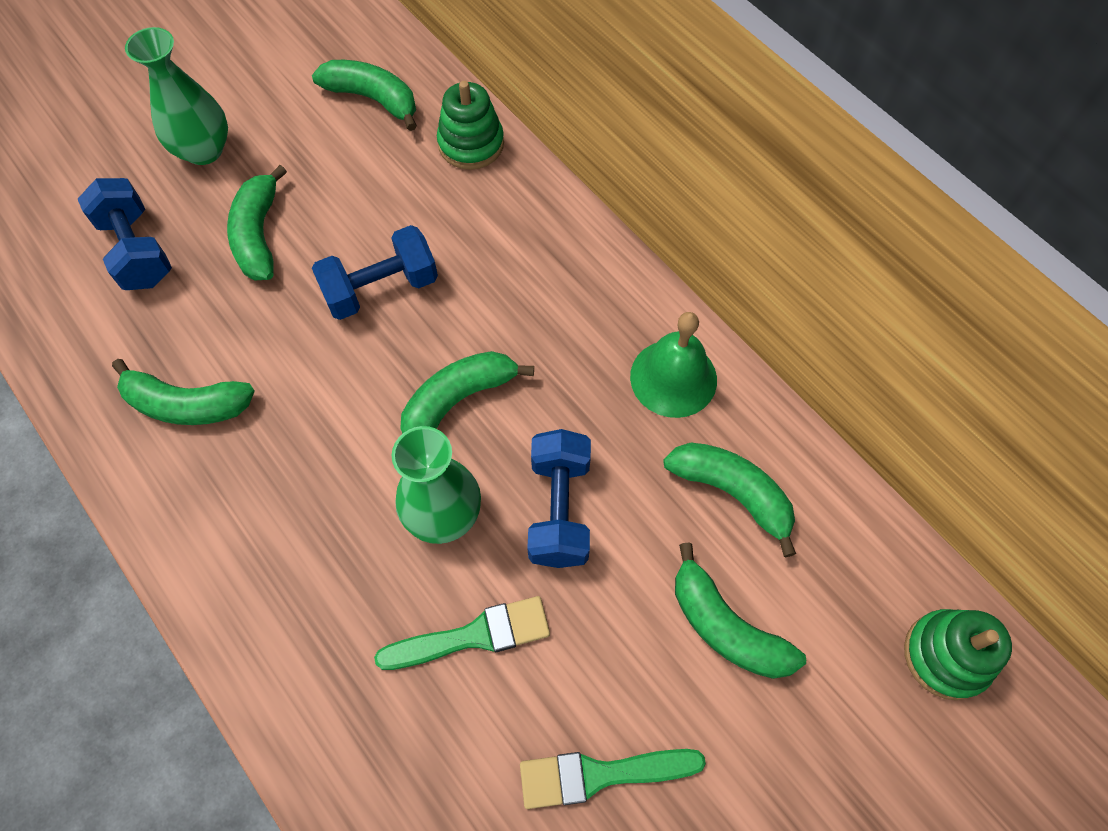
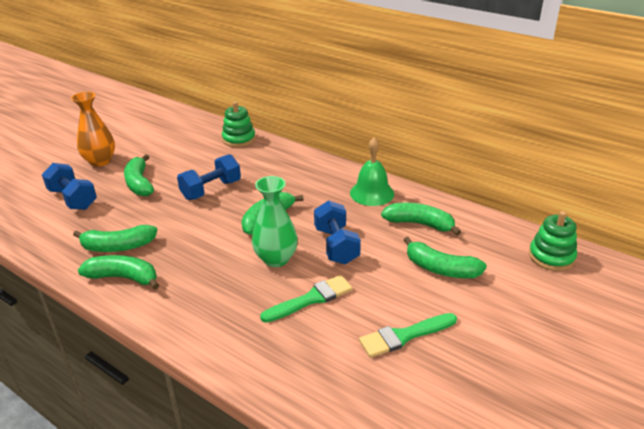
camera: 15 degrees left, 30 degrees down
(204, 150) = (100, 161): green vase -> orange vase
(373, 99) = (184, 133): green banana -> green banana (123, 277)

